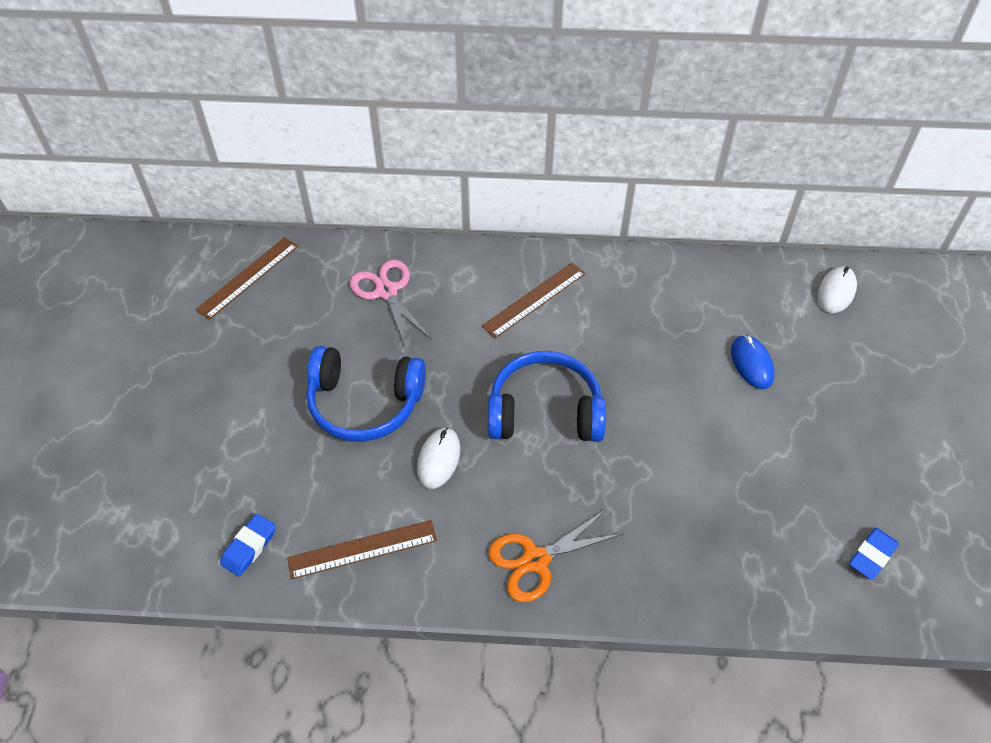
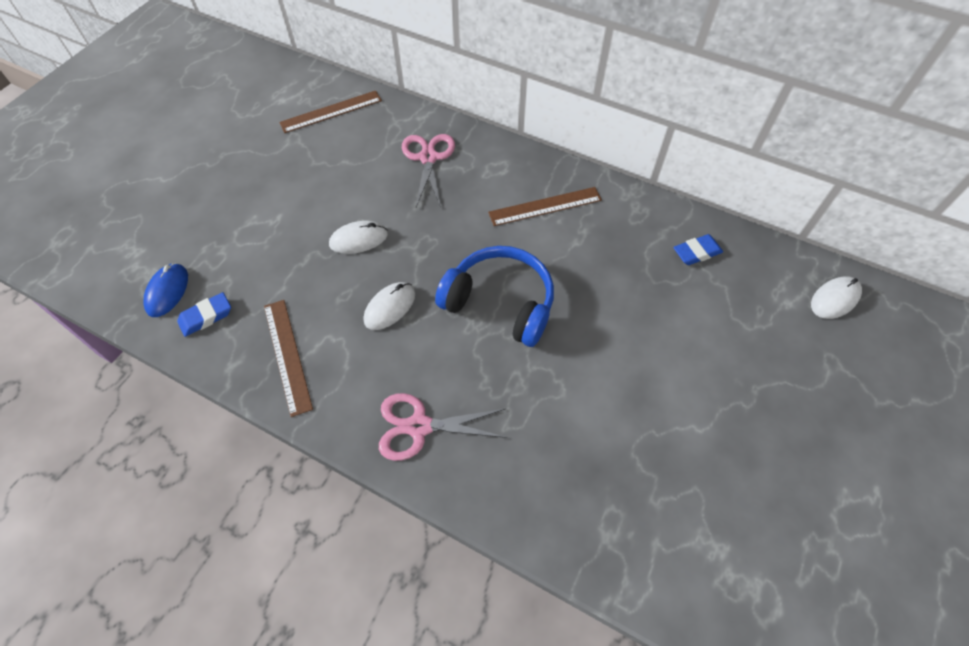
camera: 25 degrees right, 5 degrees up
(362, 549) = (287, 355): brown ruler -> brown ruler turned 60 degrees clockwise
(364, 403) = (358, 239): blue headphones -> white mouse
(536, 560) = (419, 426): orange scissors -> pink scissors
(751, 363) = (713, 333): blue mouse -> blue mouse (167, 291)
(872, 555) = (738, 566): blue eraser -> blue eraser (696, 252)

